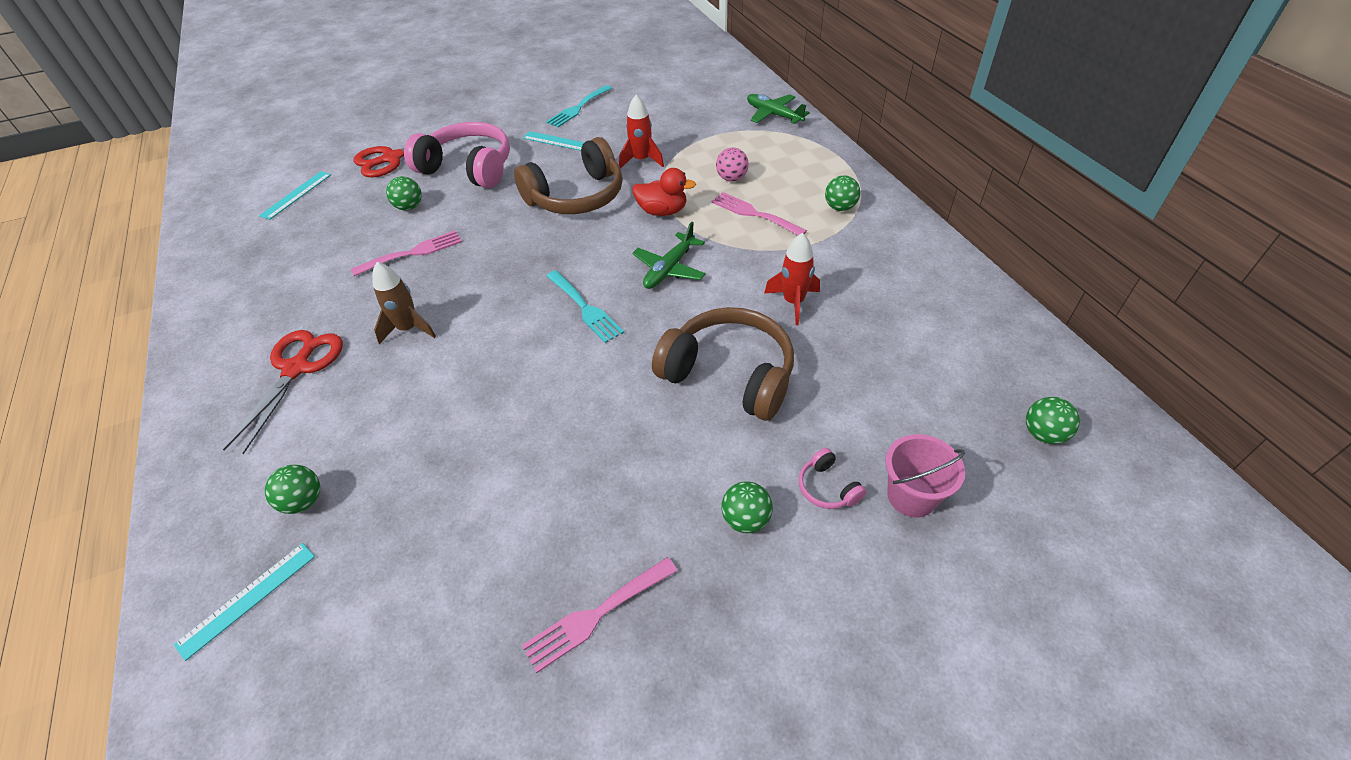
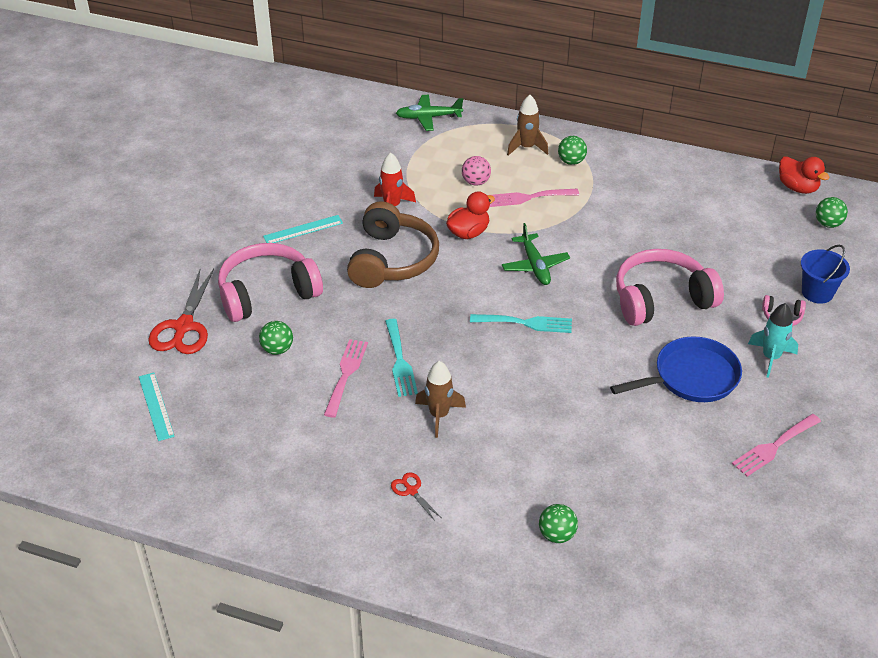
camera: 50 degrees left, 5 degrees down
(247, 599) = (614, 590): turquoise ruler -> none
(297, 368) = (411, 491): red scissors -> red scissors, size x0.47
(578, 108) = (267, 194): turquoise fork -> turquoise fork (400, 361)
(596, 615) = (774, 447): pink fork -> pink fork turned 45 degrees clockwise
(637, 468) = (691, 377): none -> blue pan
(729, 374) = (661, 299): brown headphones -> pink headphones
(745, 519) = (770, 358): green ball -> turquoise rocket
(793, 302) = (633, 237): red rocket -> none
(818, 176) = (526, 147): none -> brown rocket
(911, 496) = (817, 292): pink bucket -> blue bucket
(1060, 372) = (797, 188): none -> red duck

